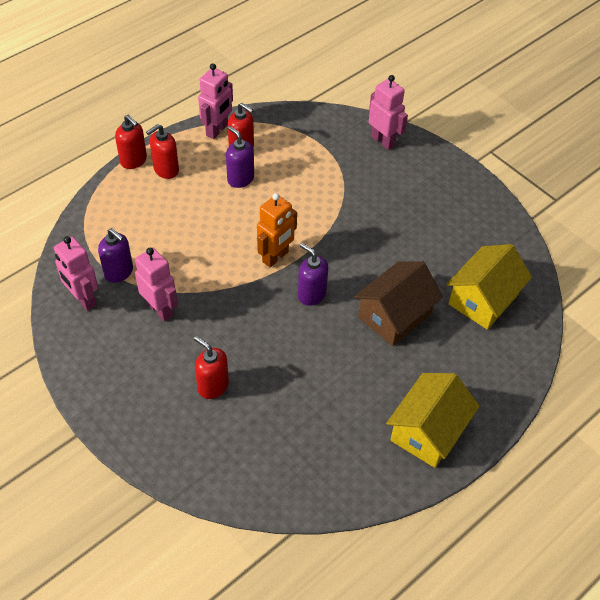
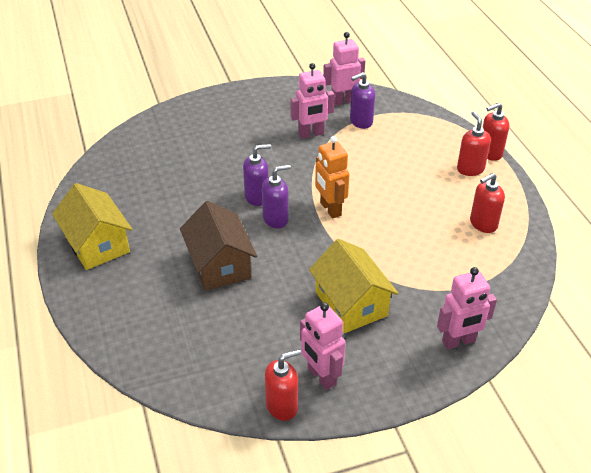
camera: 115 degrees right, 10 degrees down
(213, 386) = (224, 144): red soap dispenser -> red soap dispenser (282, 406)
(217, 130) = (516, 214): pink robot -> pink robot (321, 376)
(240, 179) = (440, 212): purple soap dispenser -> purple soap dispenser (257, 197)
(483, 299) = (195, 337): yellow house -> yellow house (351, 304)

